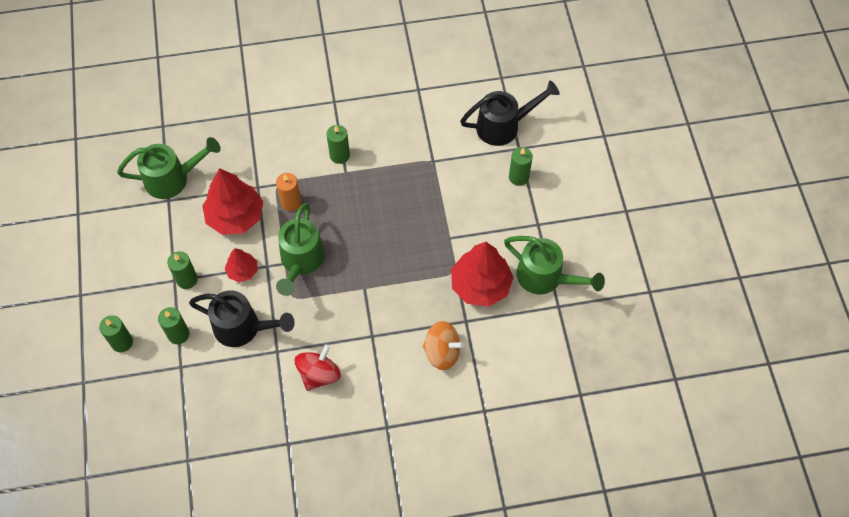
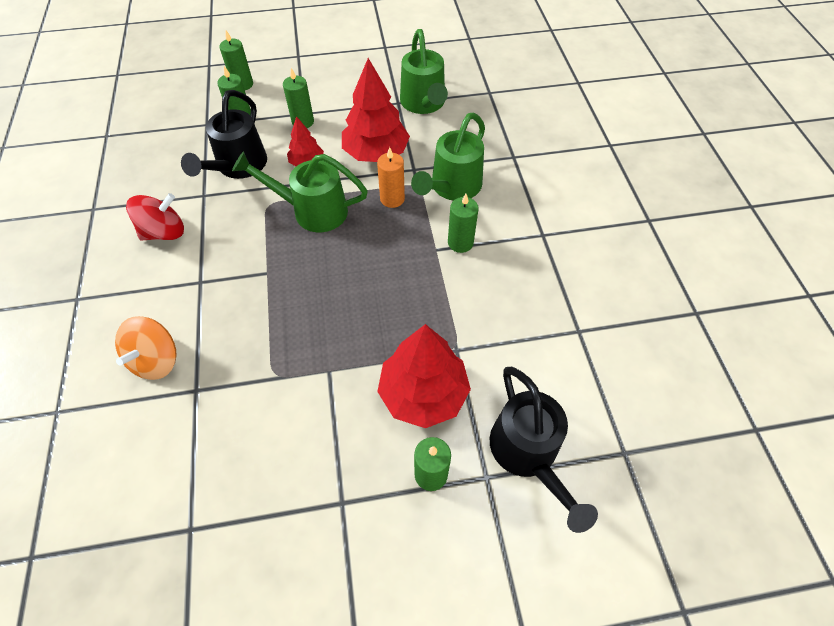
camera: 90 degrees right, 5 degrees down
(319, 374) = (164, 232): red spinning top -> red spinning top turned 60 degrees counterclockwise
(480, 285) = (247, 411): red tree -> red tree (423, 393)
(545, 278) = (243, 511): green watering can -> green watering can (452, 187)

